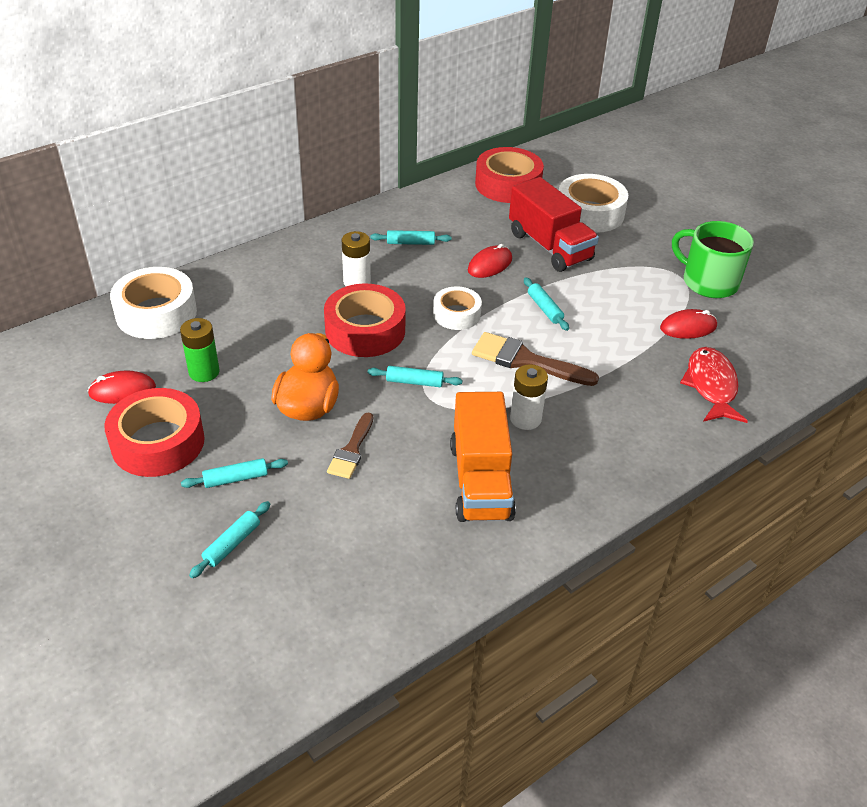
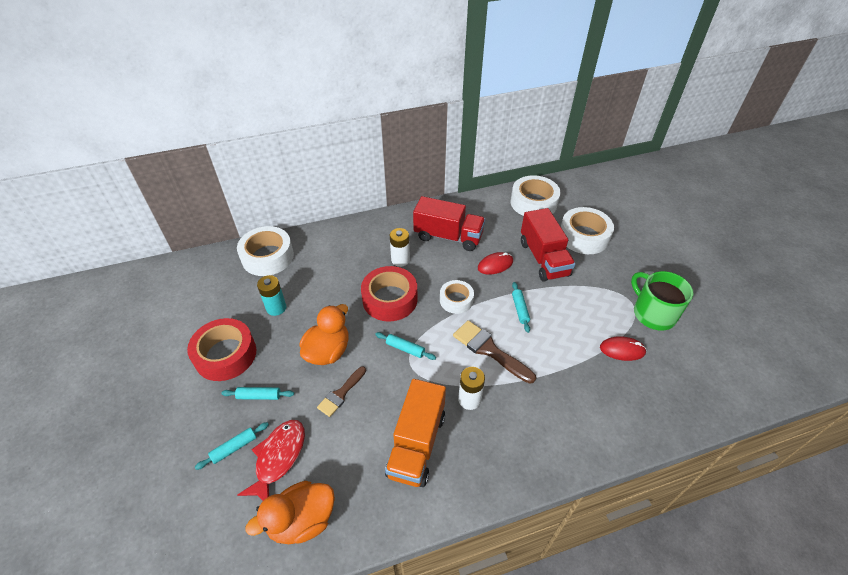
camera: 20 degrees right, 5 degrees up
(122, 390) = (223, 310): red mouse -> none
(204, 372) = (276, 308): green battery -> turquoise battery
(370, 597) = (302, 520): none -> orange duck
(410, 243) = (448, 236): turquoise rolling pin -> red truck
(508, 184) = (533, 203): red tape -> white tape
(711, 386) = (621, 407): red fish -> red fish (278, 458)

